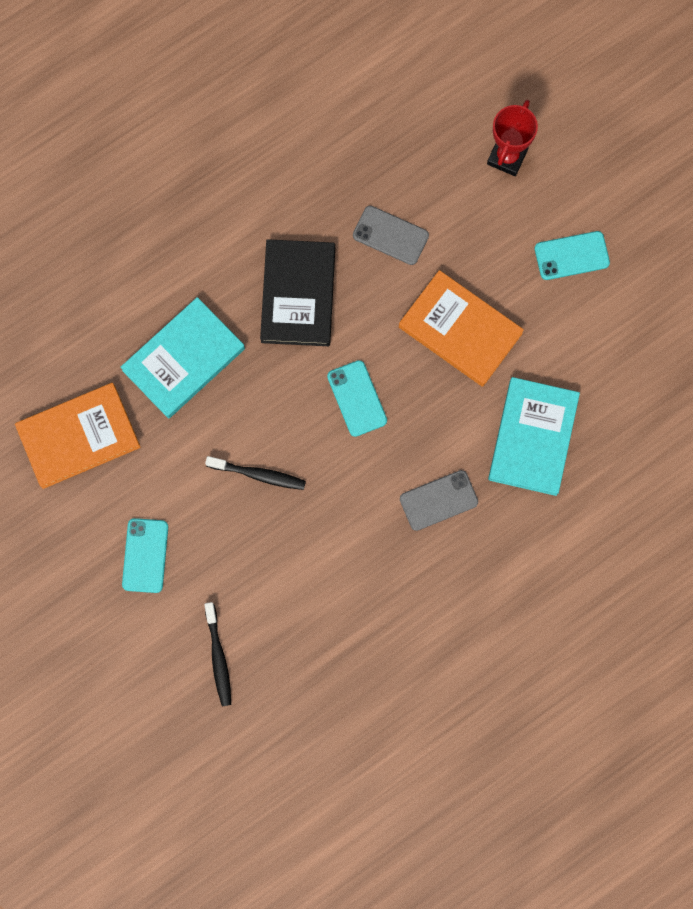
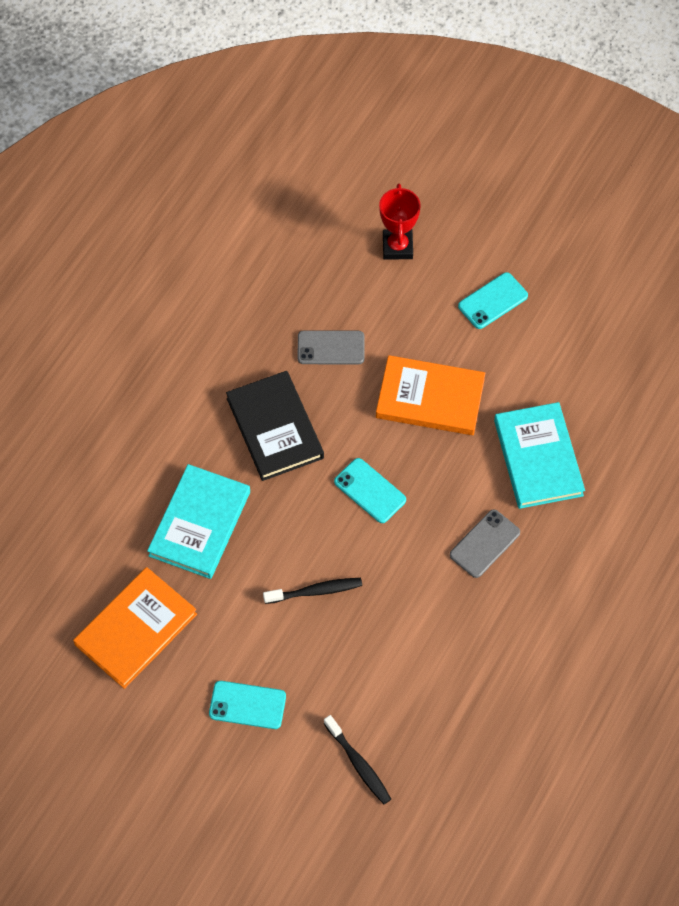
camera: 25 degrees left, 15 degrees down
(145, 555) = (247, 705): turquoise phone -> turquoise phone turned 60 degrees counterclockwise

